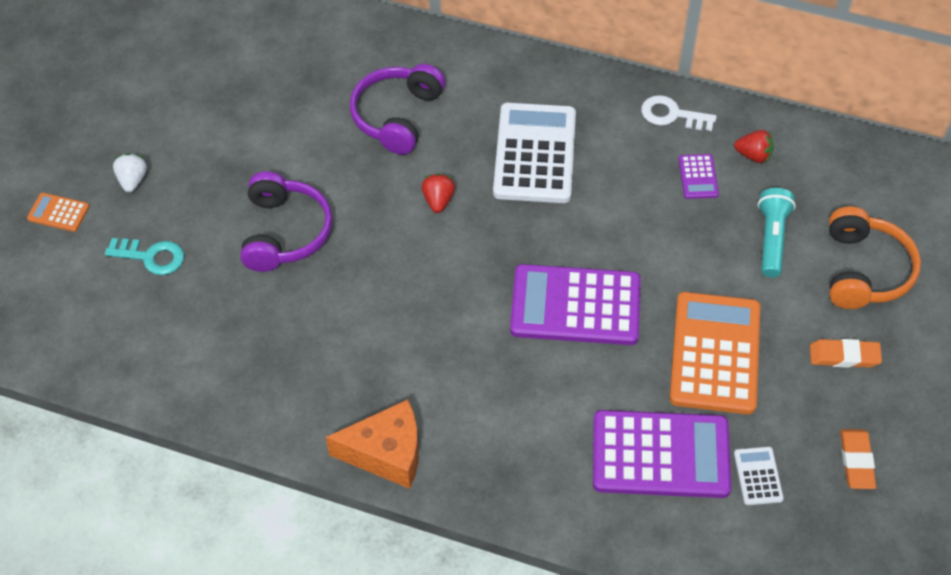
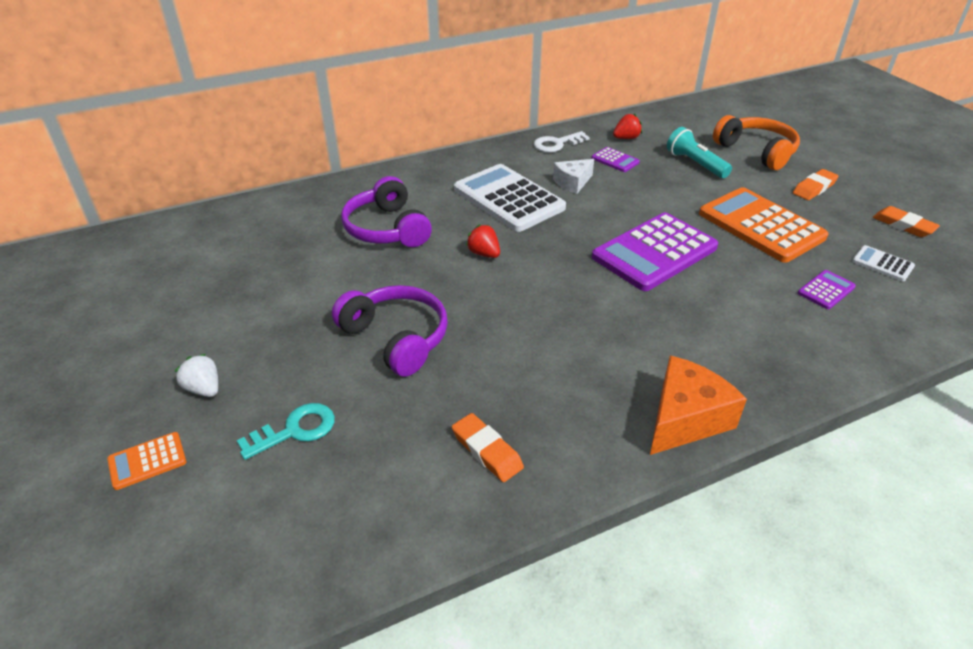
camera: 45 degrees left, 15 degrees down
(239, 366) = (487, 451): none -> orange eraser
(617, 176) = (572, 183): none -> white cheese
(660, 455) = (826, 290): purple calculator -> purple calculator, size x0.44

